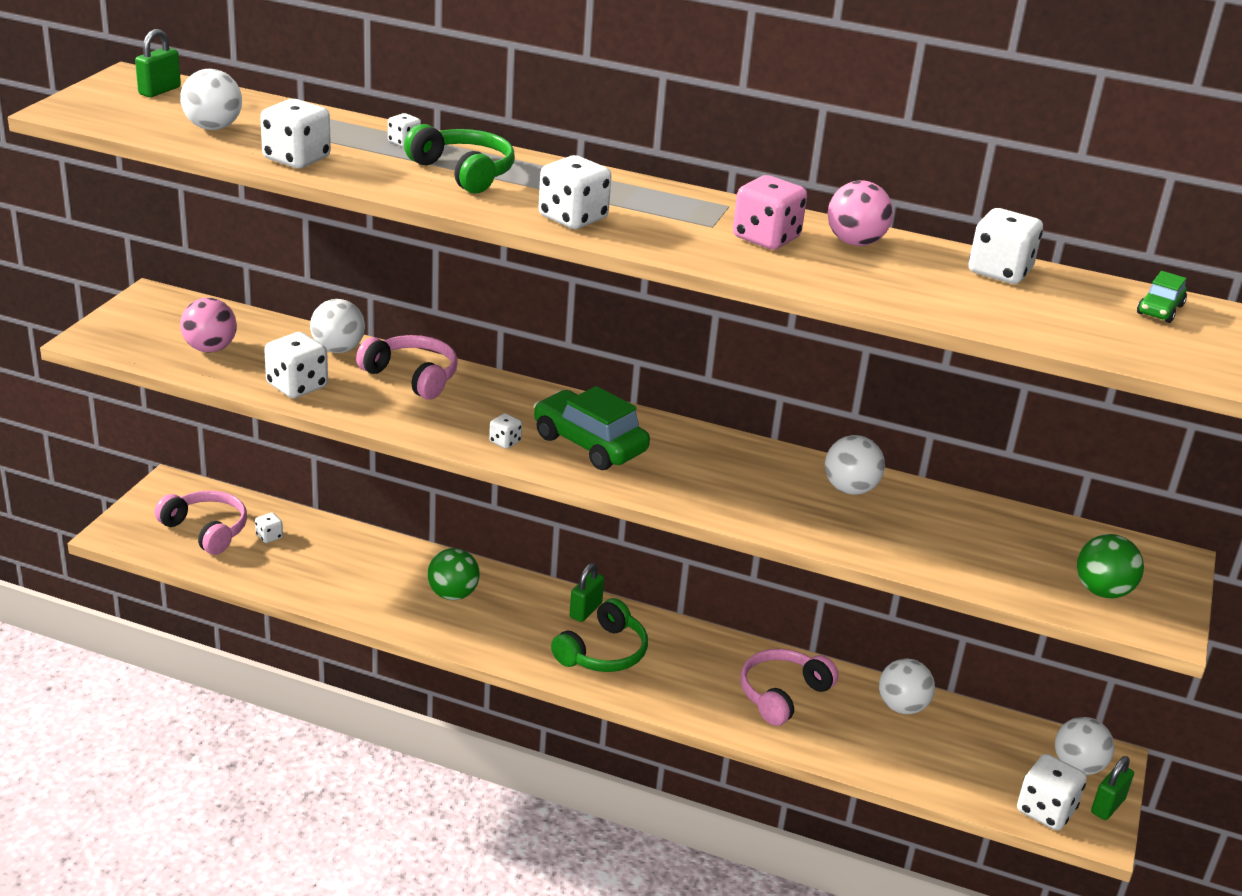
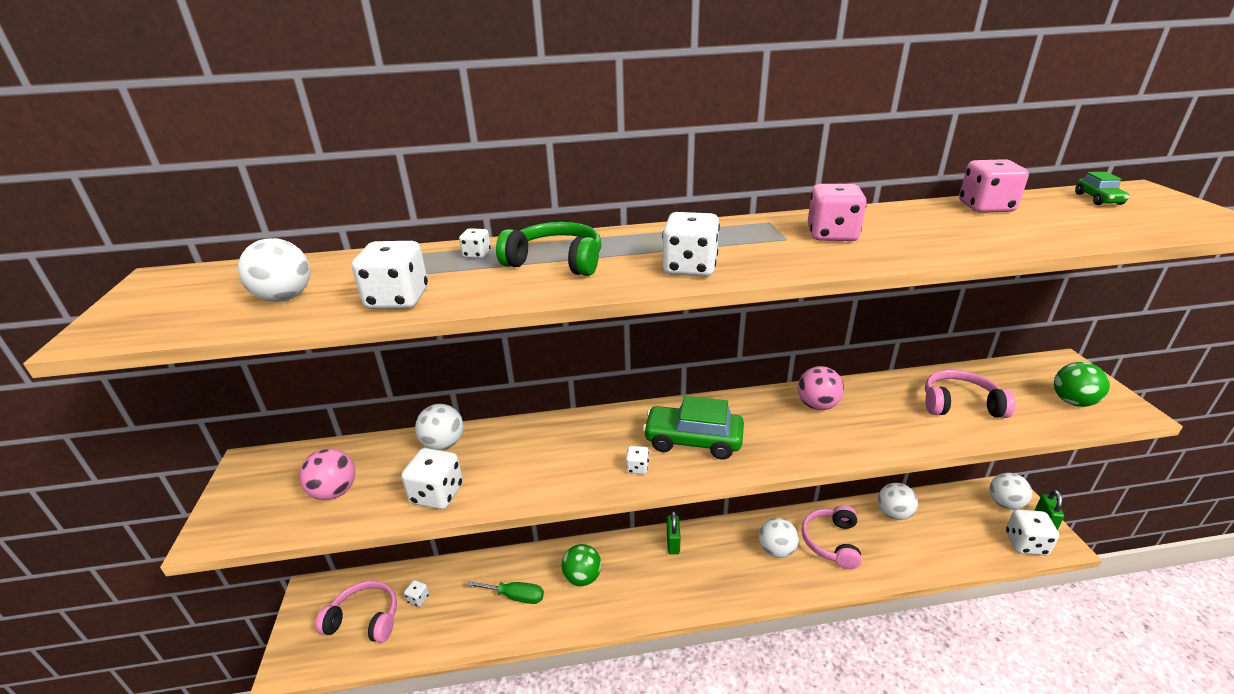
camera: 25 degrees left, 0 degrees up
(159, 91) = (199, 281): green padlock -> none
(368, 578) = (515, 596): none -> green screwdriver
(412, 377) = (520, 442): pink headphones -> pink headphones (960, 404)
(603, 652) = (710, 570): green headphones -> none
(850, 489) = (872, 397): white ball -> white ball (776, 550)
(855, 242) = (882, 218): pink ball -> pink ball (817, 405)
(999, 272) = (986, 207): white dice -> pink dice

